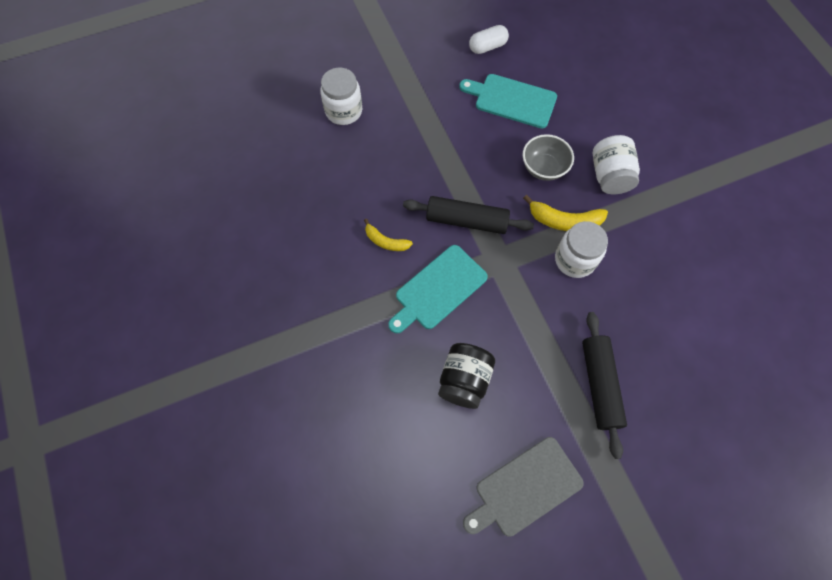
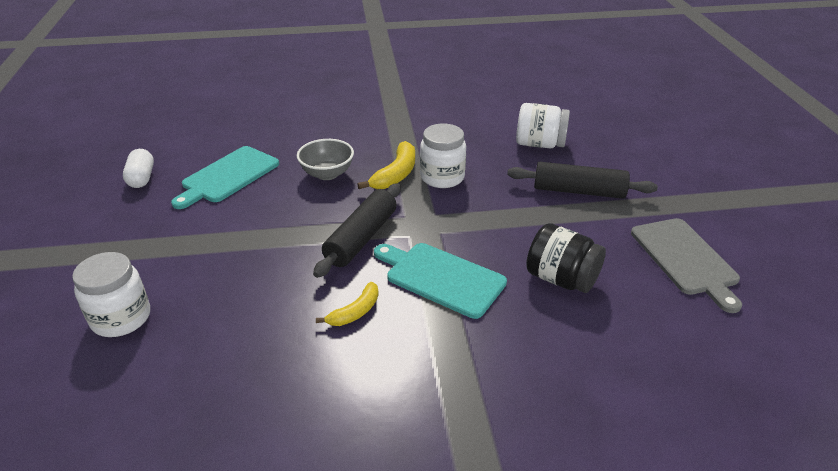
camera: 75 degrees left, 30 degrees down
(438, 289) = (441, 277): turquoise cutting board -> turquoise cutting board turned 150 degrees clockwise
(609, 176) = (360, 139): white jar -> white jar (539, 144)

